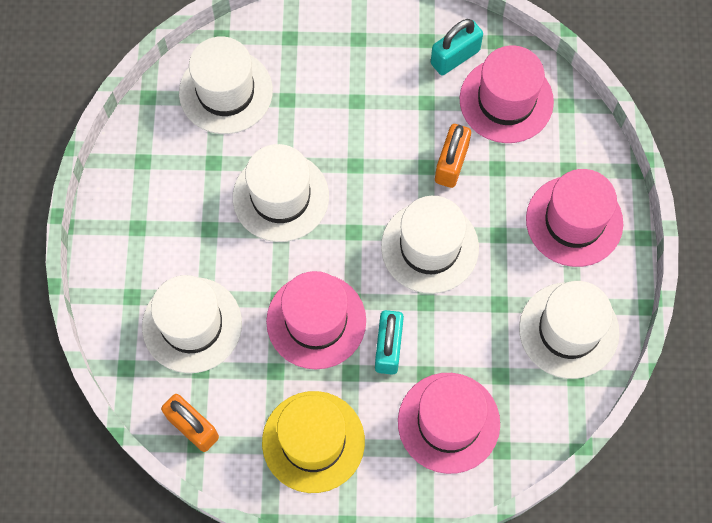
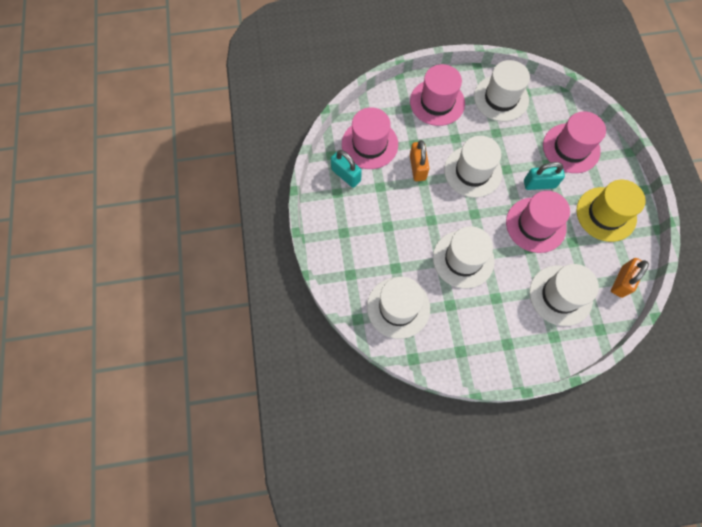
camera: 100 degrees left, 0 degrees up
(451, 164) = (417, 167): orange padlock -> orange padlock turned 75 degrees clockwise

